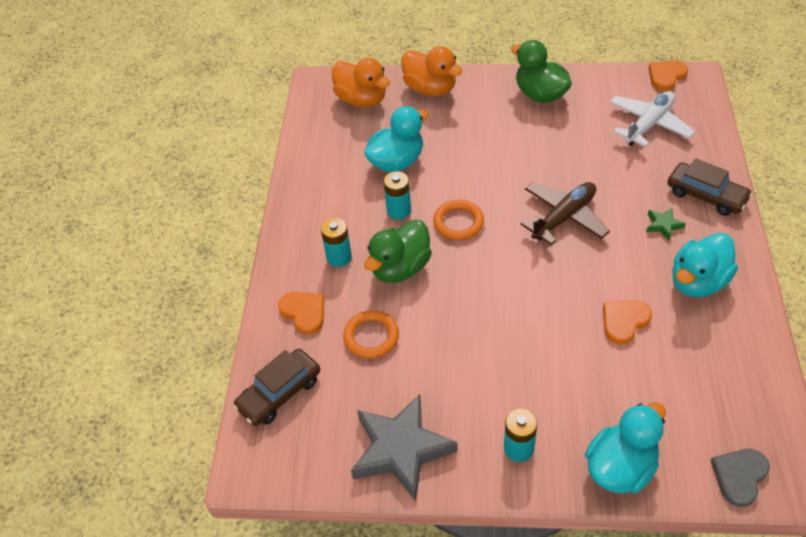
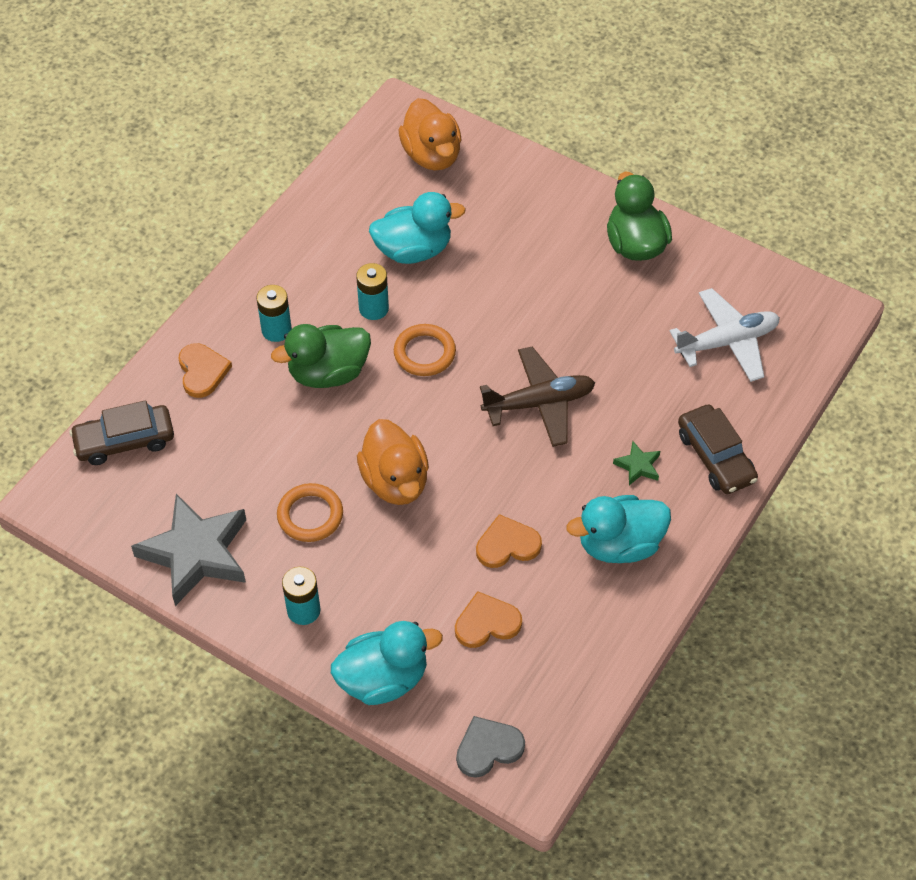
camera: 25 degrees right, 5 degrees up
(371, 337) = (248, 430): orange ring -> orange ring (310, 515)
(430, 89) = (517, 177): orange duck -> orange duck (395, 481)
(666, 76) = (802, 291): orange heart -> orange heart (486, 623)

